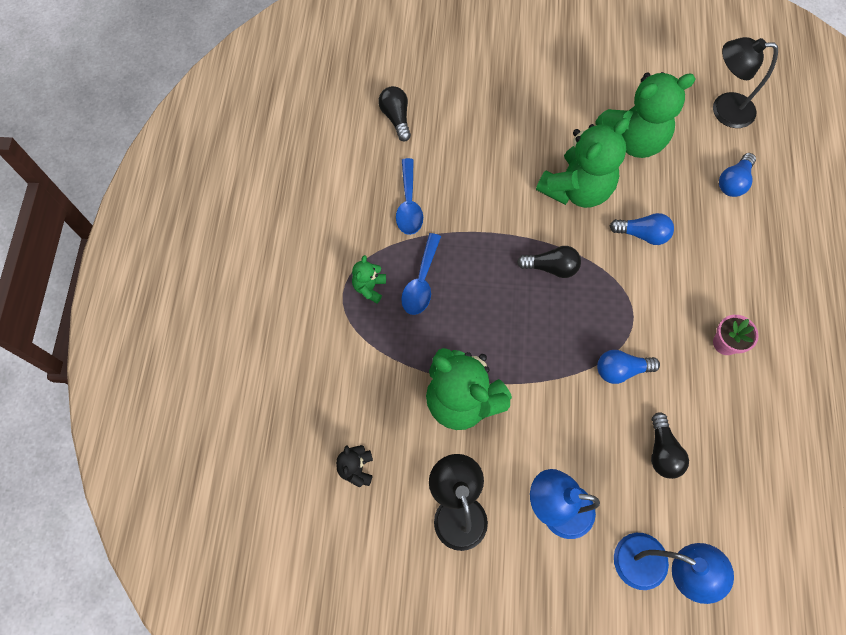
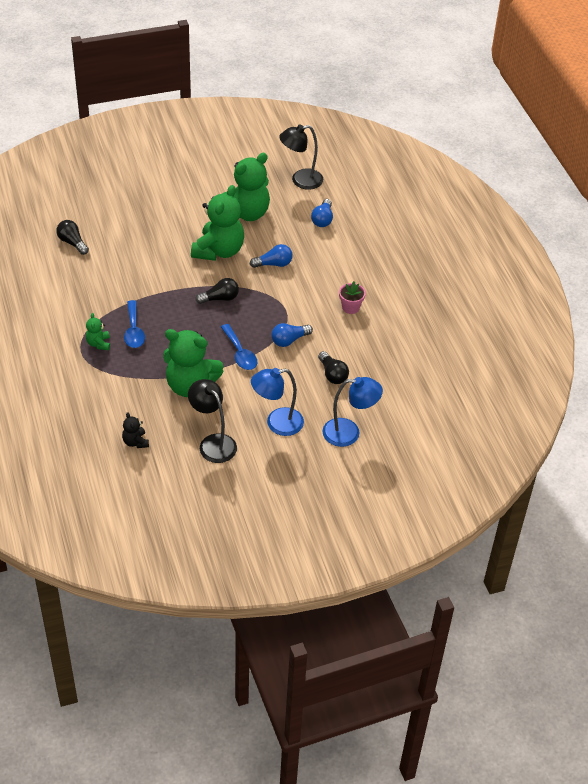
camera: 25 degrees left, 20 degrees down
(409, 204) = (105, 290): blue spoon -> blue spoon (240, 353)

